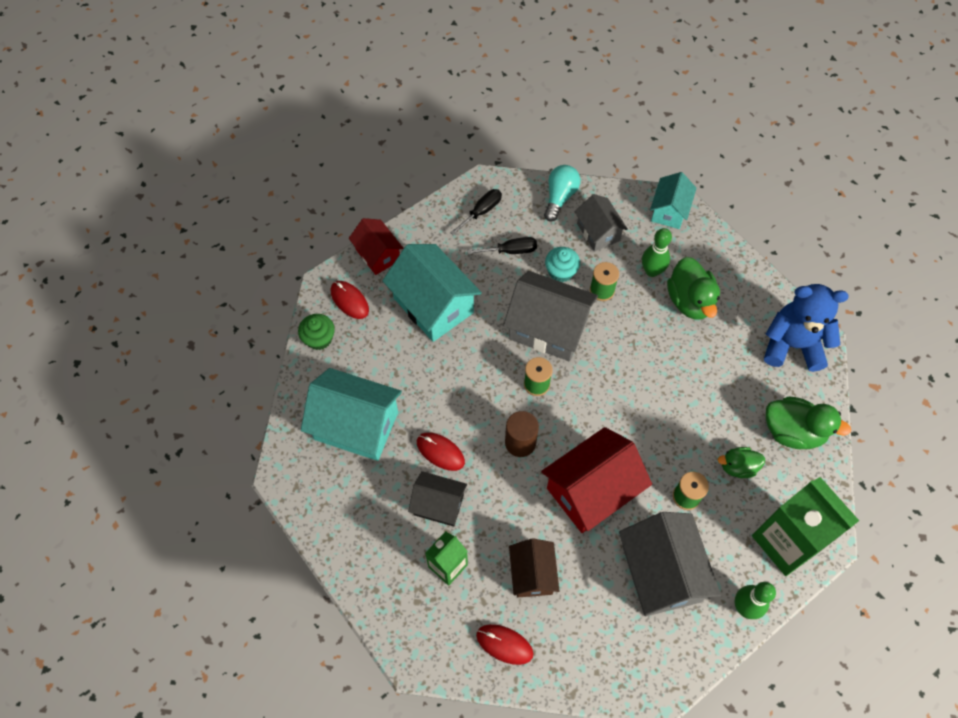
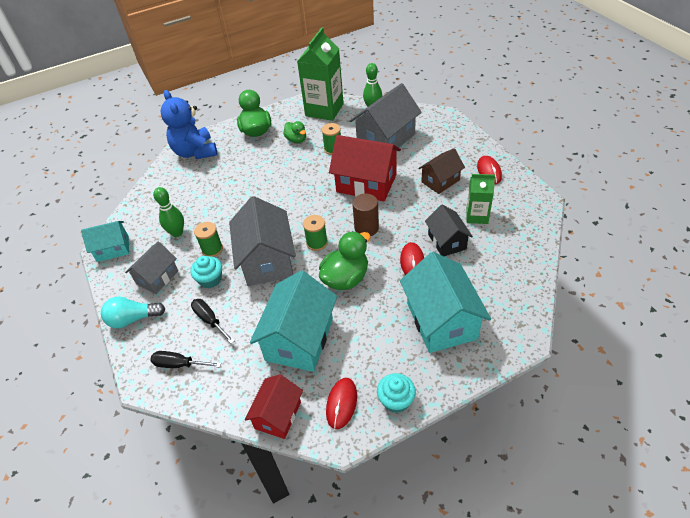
camera: 120 degrees left, 15 degrees down
(319, 338) = (396, 400): green cupcake -> turquoise cupcake
(690, 301) = (191, 204): green duck -> green duck (346, 278)

